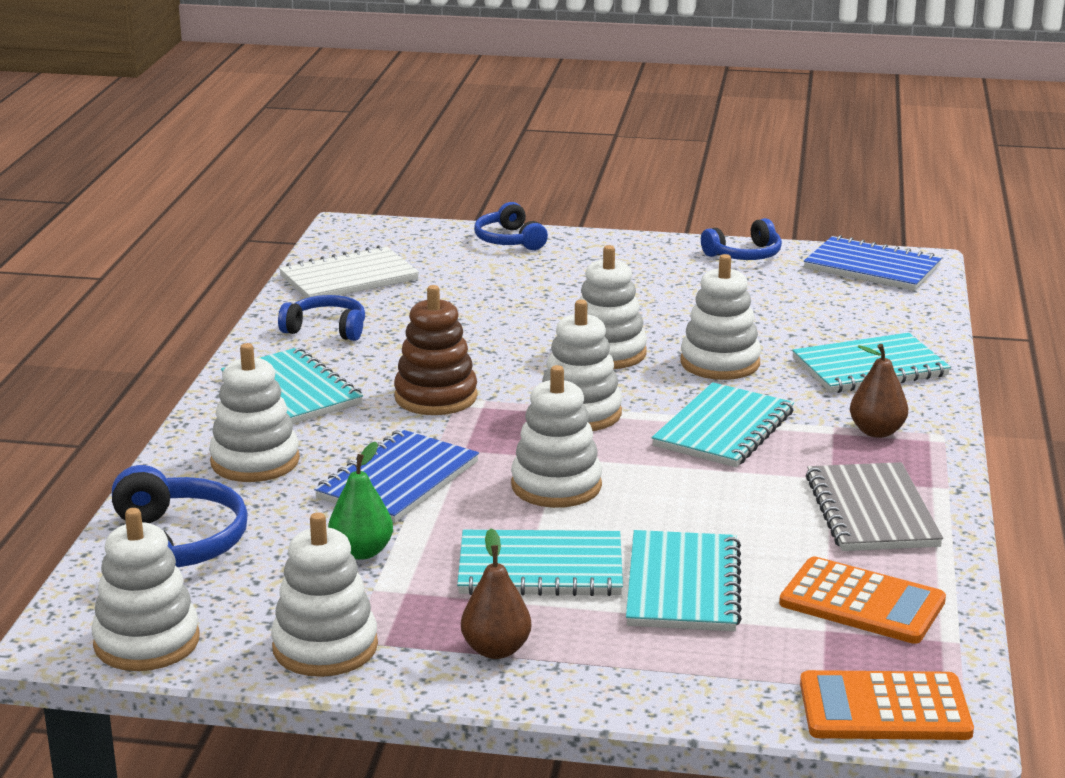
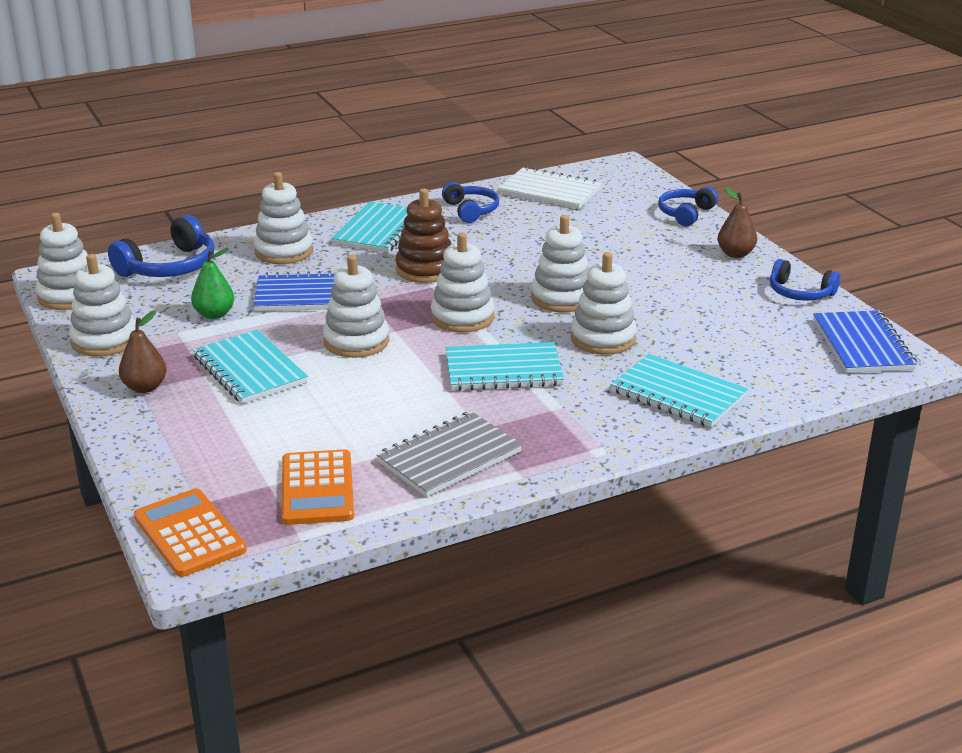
camera: 55 degrees right, 5 degrees up
(682, 585) = (275, 420): turquoise notebook -> none
(877, 432) = (575, 426): brown pear -> brown pear (735, 254)

